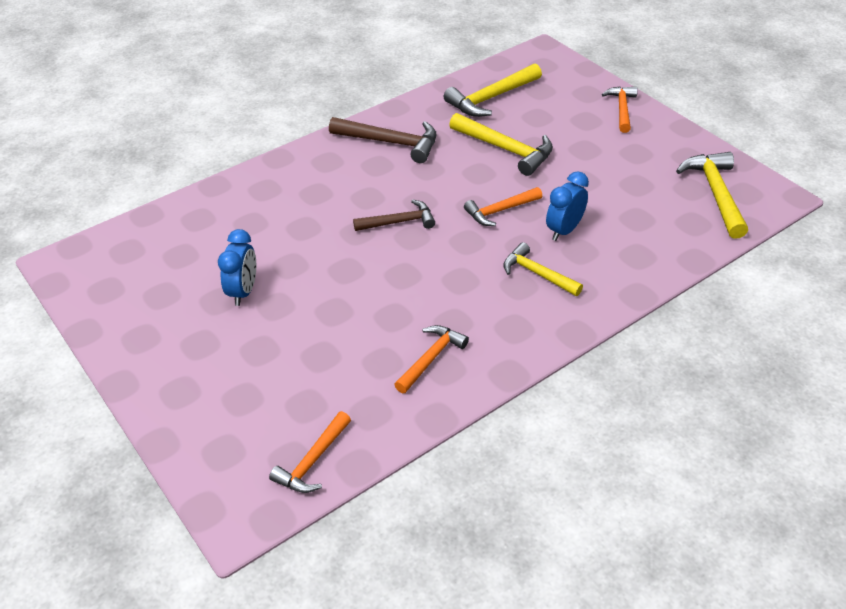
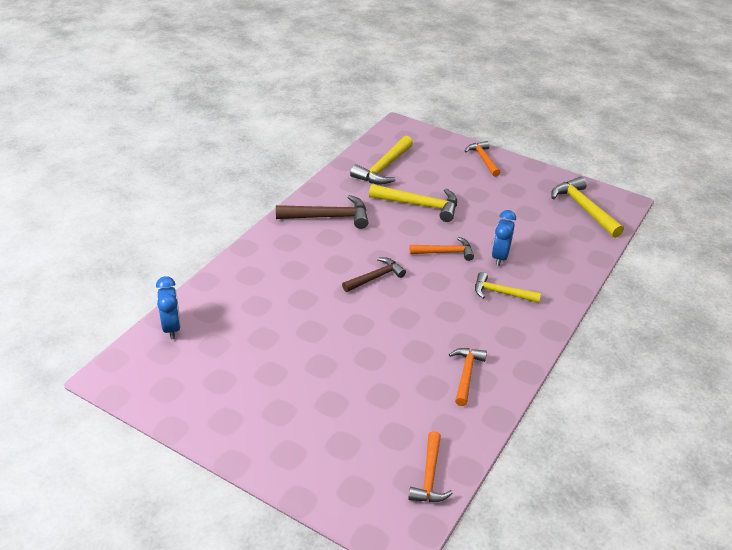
camera: 25 degrees left, 5 degrees down
(243, 291) = (287, 361): blue clock -> blue clock (172, 328)
(500, 211) = (445, 252): orange hammer -> orange hammer turned 135 degrees counterclockwise

